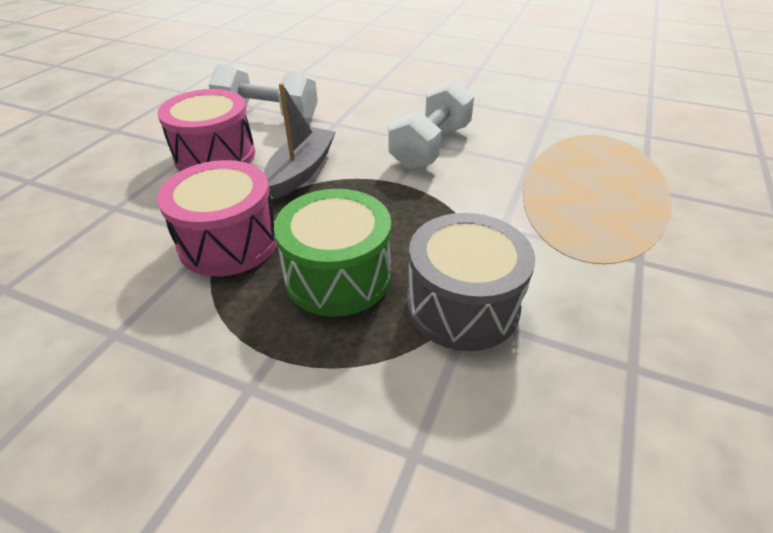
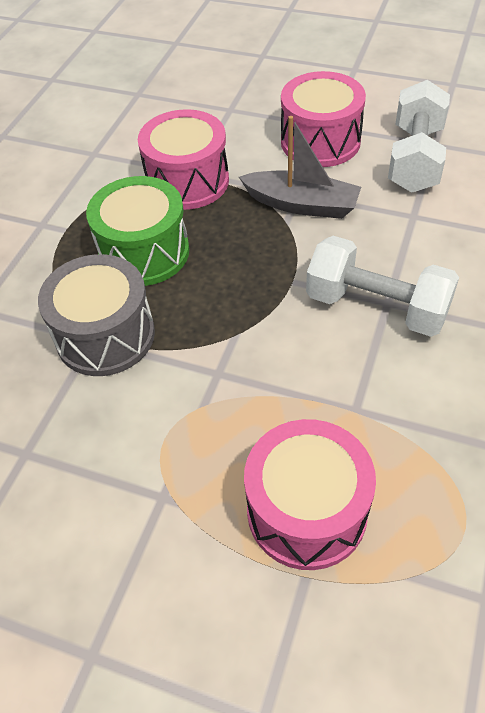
camera: 90 degrees right, 10 degrees up
(621, 189) = (306, 511): none -> pink drum

